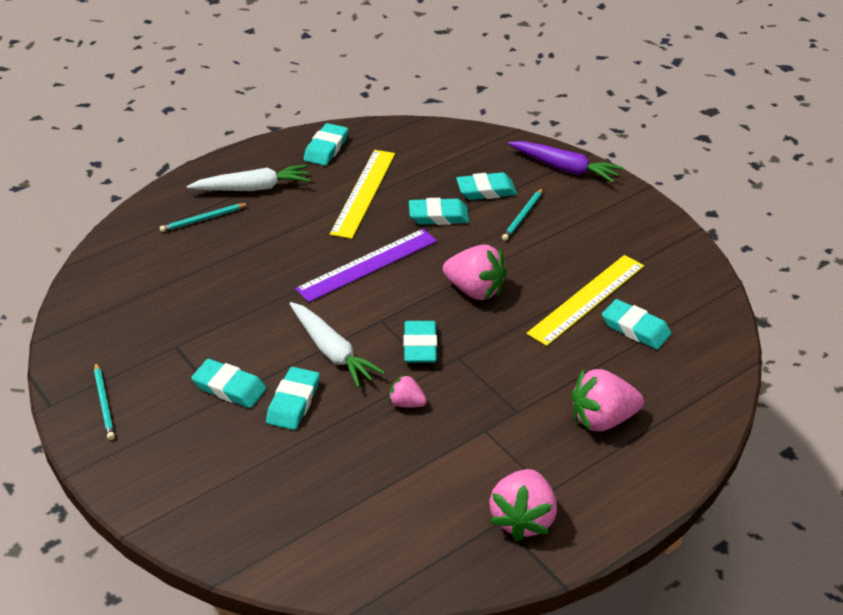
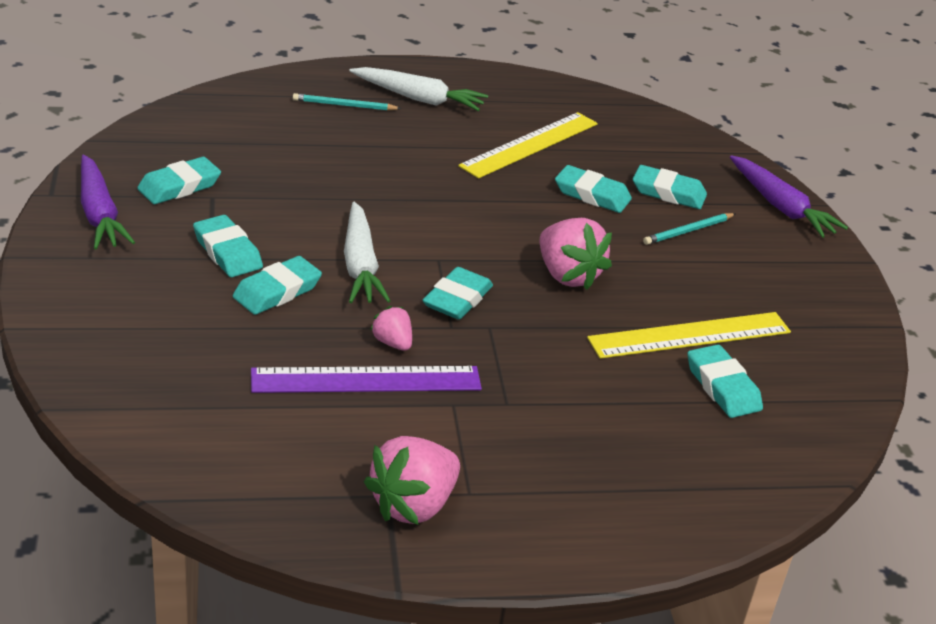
camera: 25 degrees right, 5 degrees down
(104, 403) = (99, 214): turquoise pencil -> purple carrot
(326, 148) = (528, 93): turquoise eraser -> turquoise eraser (179, 186)
(367, 265) = (472, 207): purple ruler -> purple ruler (366, 380)
(602, 419) = (598, 455): pink strawberry -> none

